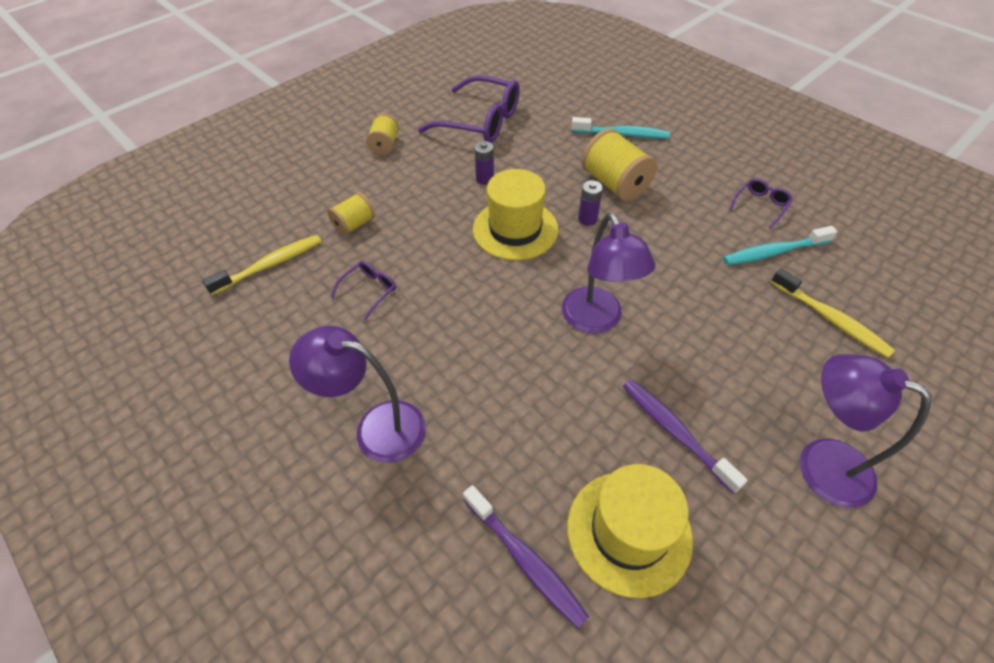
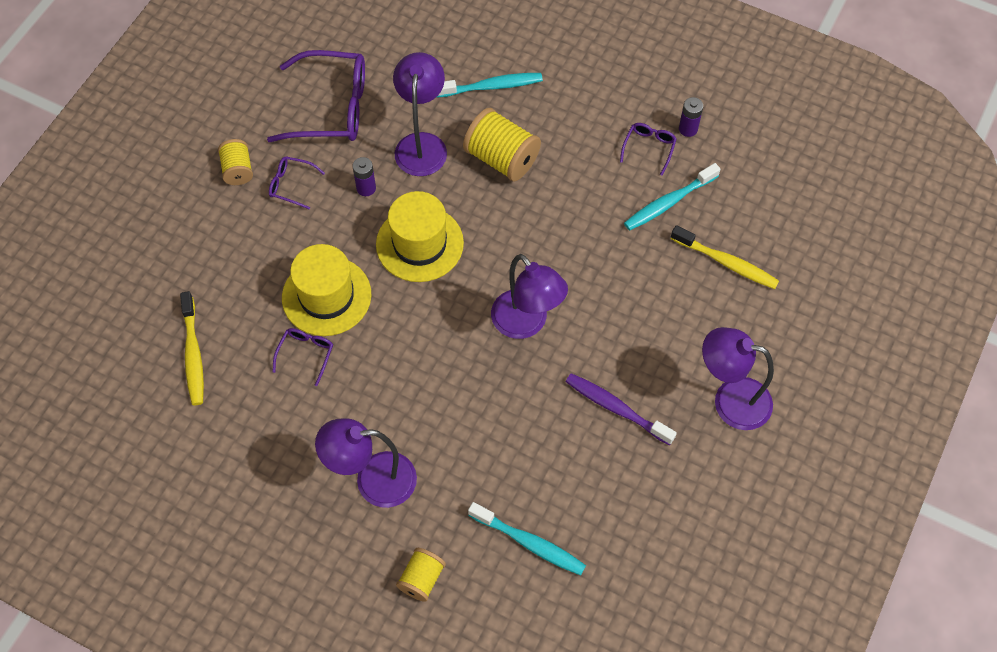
camera: 20 degrees left, 10 degrees up
(270, 265) = (193, 354): yellow toothbrush -> yellow toothbrush turned 135 degrees clockwise
(354, 225) = (255, 284): yellow spool -> yellow spool (421, 579)
(422, 163) = (291, 185): none -> purple glasses
(525, 560) = (529, 543): purple toothbrush -> turquoise toothbrush
(546, 160) = (422, 144): none -> purple lamp
(587, 219) = (486, 211): purple battery -> purple battery (688, 129)
(629, 532) = (599, 498): yellow hat -> yellow hat (326, 296)

